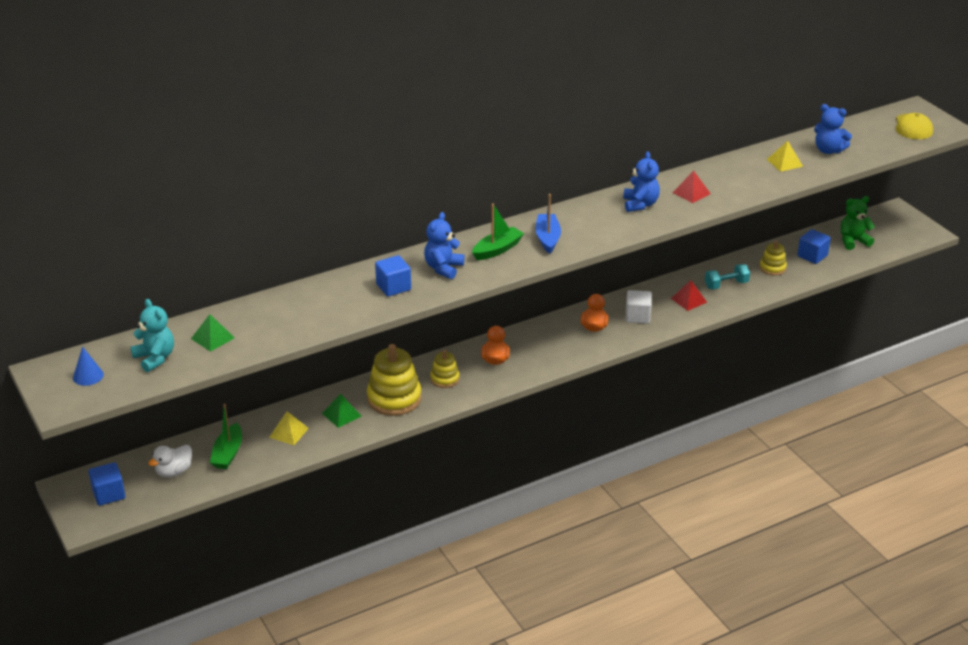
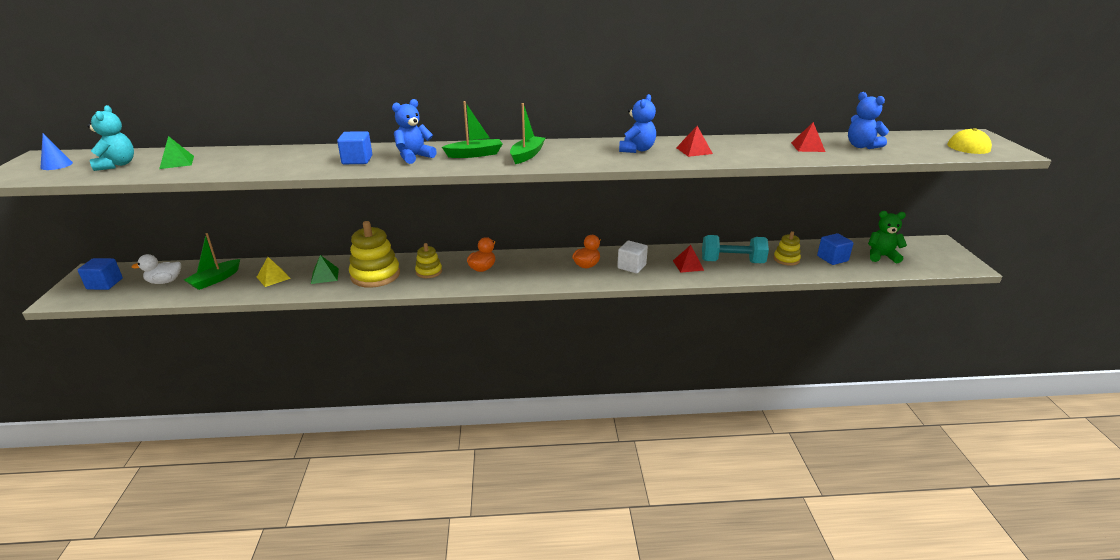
camera: 25 degrees right, 5 degrees down
(547, 238) = (527, 155): blue boat -> green boat
(726, 285) = (732, 262): turquoise dumbbell -> turquoise dumbbell, size x1.51
(784, 163) = (807, 147): yellow pyramid -> red pyramid

